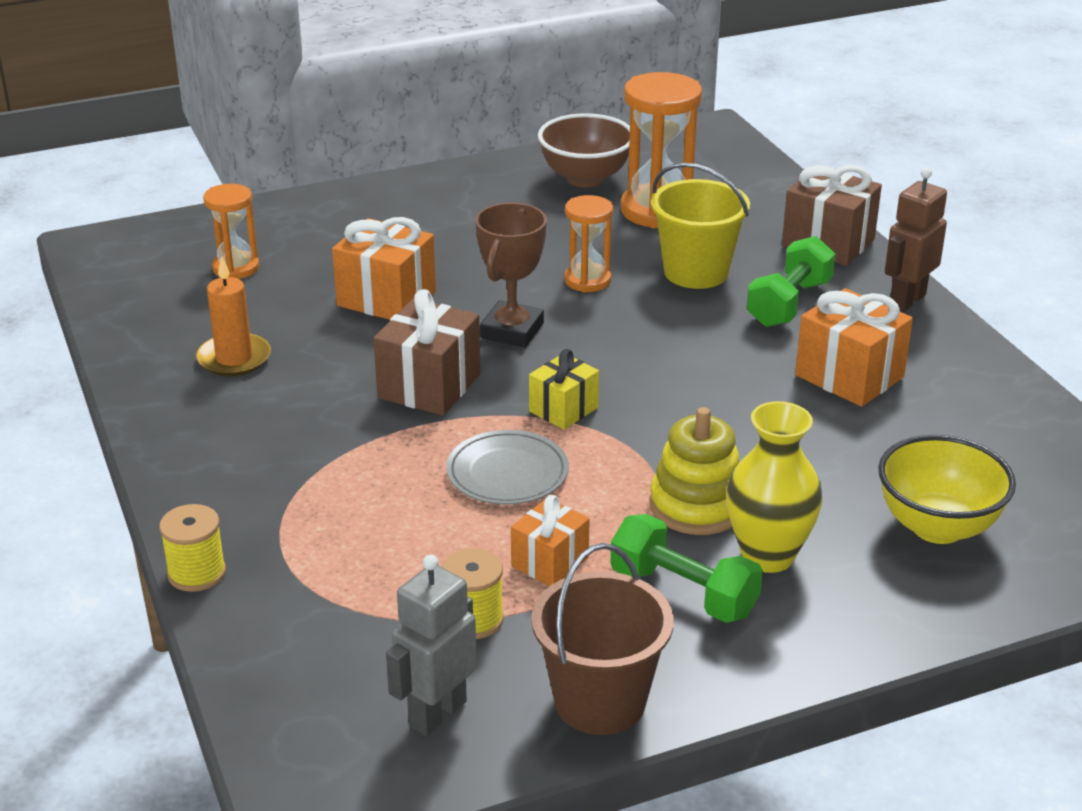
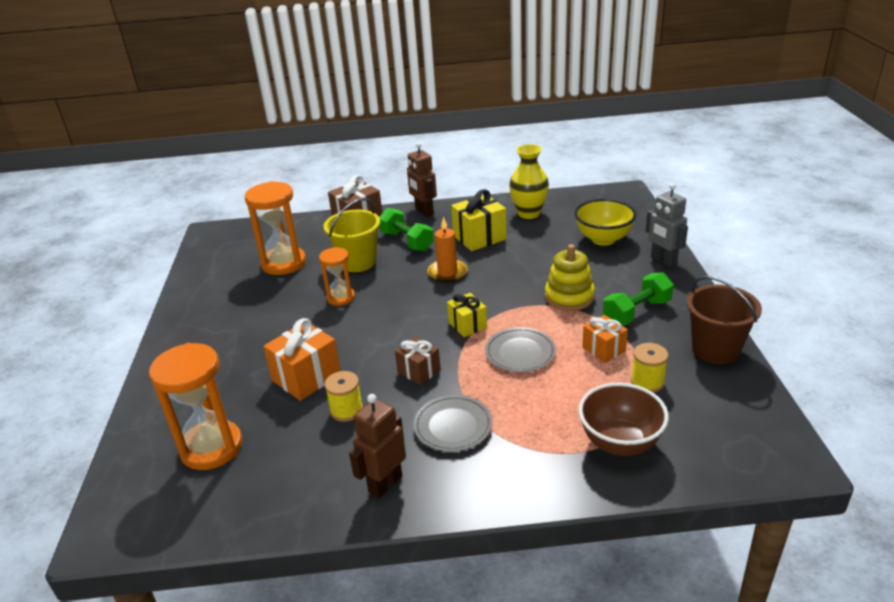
camera: 70 degrees left, 0 degrees up
(194, 404) = (385, 484): none -> brown robot
(197, 573) = (582, 495): yellow spool -> yellow spool (346, 410)
(234, 358) = (337, 458): orange candle -> orange candle (447, 273)
(236, 268) = (211, 448): orange hourglass -> orange hourglass, size x1.70
(315, 438) = (453, 426): none -> grey plate
(429, 386) = (419, 371): brown gift -> brown gift, size x0.62
(437, 713) = (723, 404): grey robot -> grey robot (663, 260)
(512, 331) = (377, 332): brown trophy -> none
(585, 178) = (225, 281): brown bowl -> brown bowl (620, 443)
(768, 555) = (613, 284): yellow vase -> yellow vase (529, 213)
(849, 376) = (479, 237): orange gift -> yellow gift

